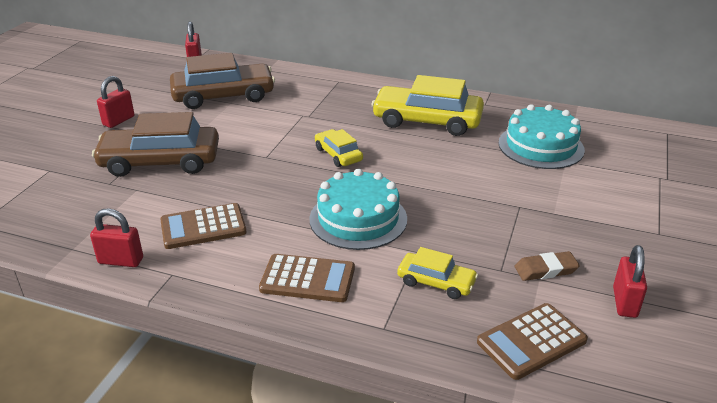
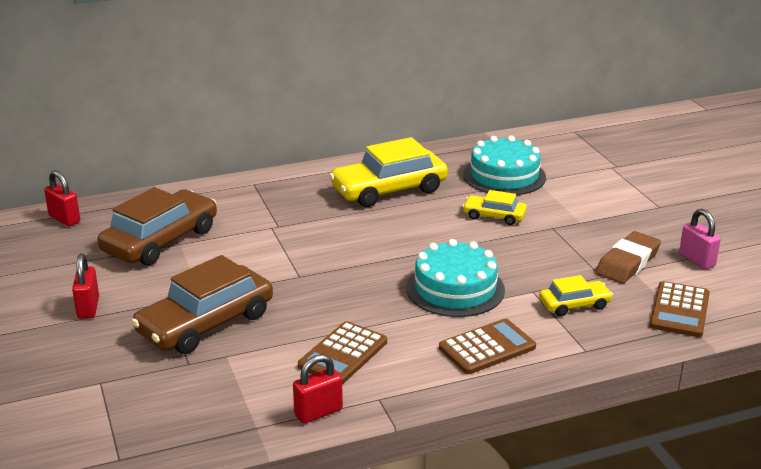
camera: 40 degrees left, 5 degrees down
(338, 154) = (360, 247): yellow car -> yellow car (494, 216)
(545, 269) = (627, 262): brown eraser -> brown eraser, size x1.51
(624, 302) = (697, 260): red padlock -> pink padlock

